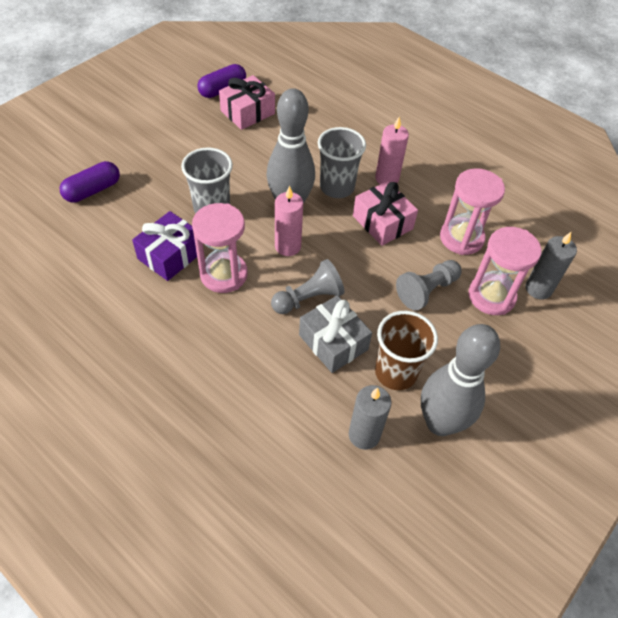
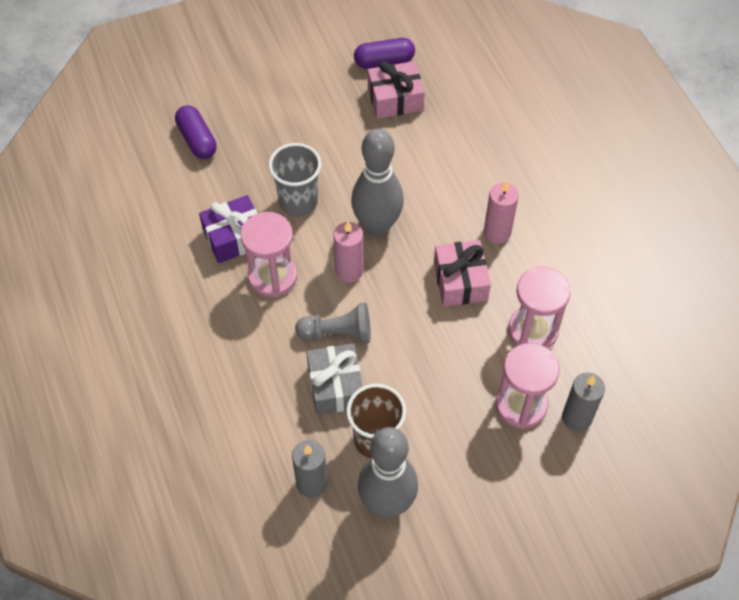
camera: 30 degrees right, 5 degrees up
(93, 190) = (197, 140): purple capsule -> purple capsule turned 75 degrees clockwise
(337, 187) = (437, 223): grey cup -> none
(427, 290) = (458, 372): grey pawn -> none

